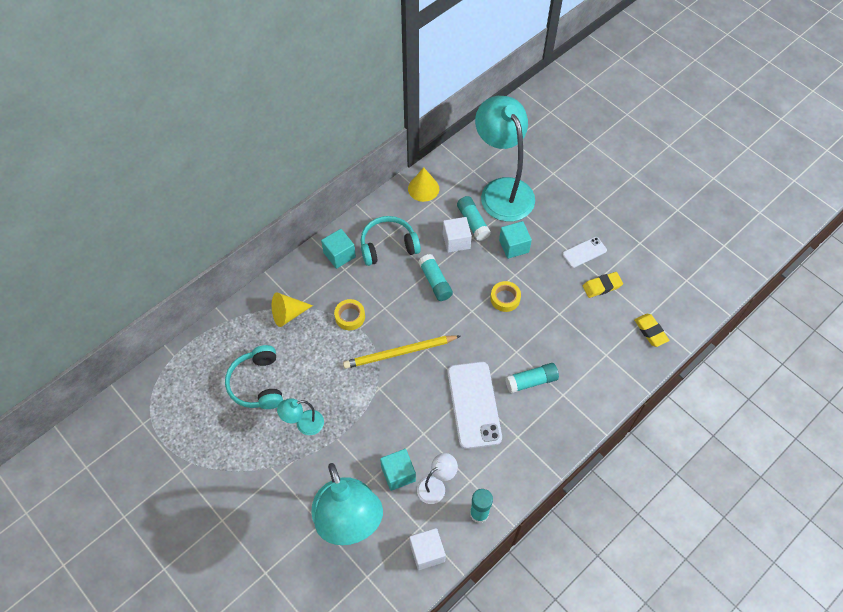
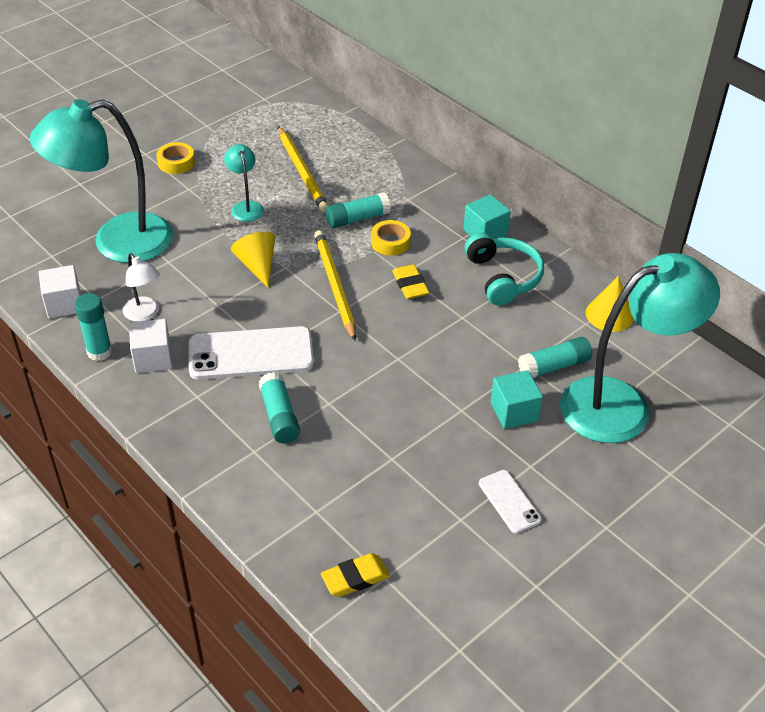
camera: 90 degrees right, 15 degrees down
(257, 384) = (302, 171): turquoise headphones -> yellow pencil
(288, 314) = (395, 192): yellow cone -> yellow cone (257, 266)
(398, 474) = (168, 282): turquoise cube -> none
(435, 282) = (446, 322): turquoise glue stick -> turquoise glue stick (357, 219)
(456, 241) = (517, 346): white cube -> white cube (153, 358)
(505, 298) = (419, 396): yellow tape -> yellow tape (176, 162)
(602, 286) = (443, 519): yellow eraser -> yellow eraser (410, 285)

